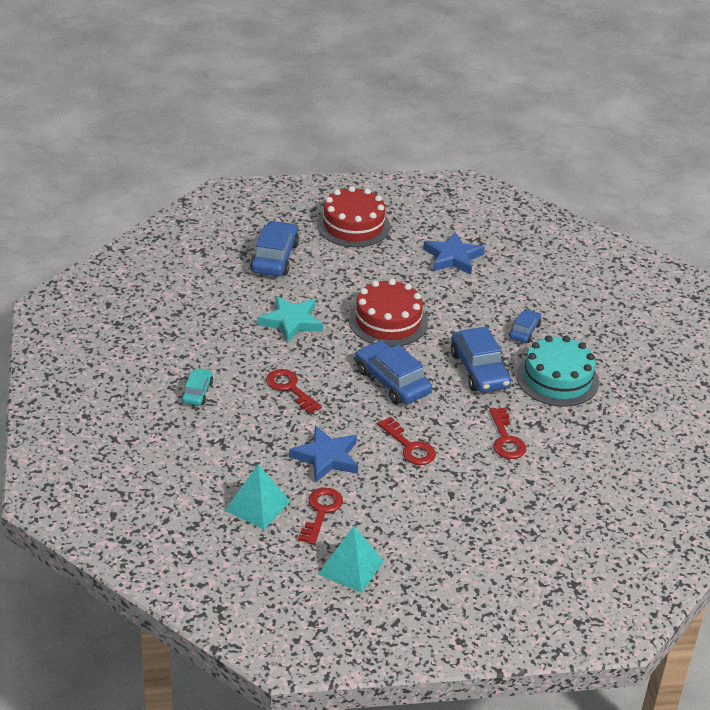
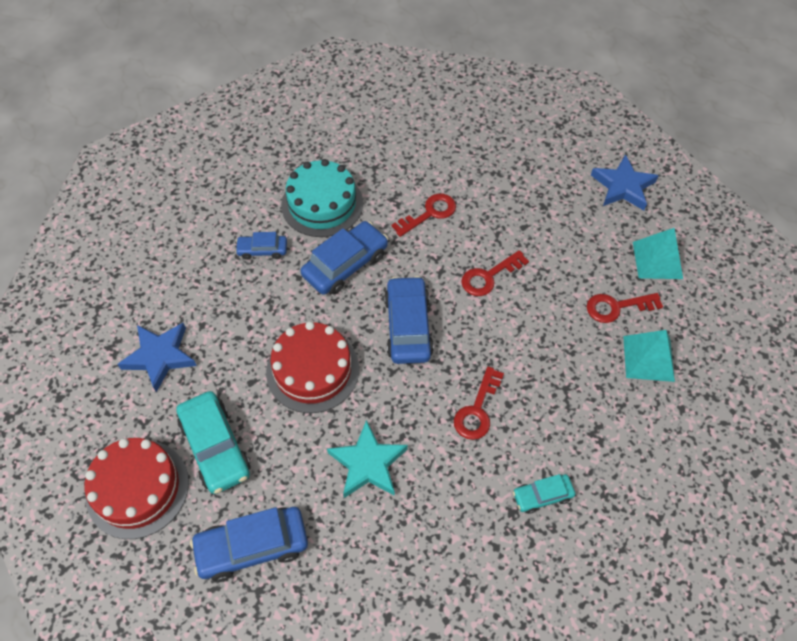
camera: 115 degrees left, 20 degrees up
(326, 457) = (549, 333): blue star -> blue star (623, 186)
(358, 262) = (215, 447): none -> turquoise car
(392, 382) = (408, 326): blue car -> blue car turned 150 degrees clockwise
(410, 447) = (488, 276): red key -> red key turned 150 degrees counterclockwise

